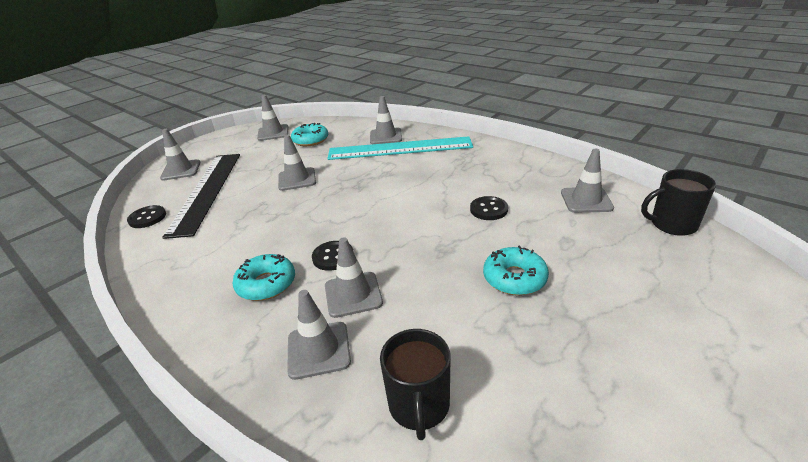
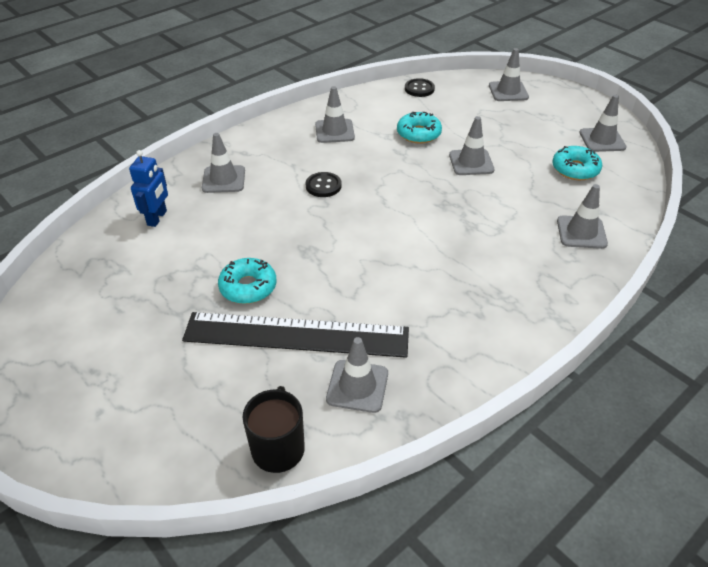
camera: 95 degrees right, 10 degrees up
(207, 191) = (459, 111): black ruler -> black ruler (296, 335)
(266, 284) = (302, 154): turquoise donut -> turquoise donut (418, 134)
(353, 294) = (271, 195): grey traffic cone -> grey traffic cone (334, 131)
(400, 148) = (539, 242): turquoise ruler -> none
(419, 406) = (157, 218): black mug -> blue robot
(488, 209) = (365, 294): black button -> none

